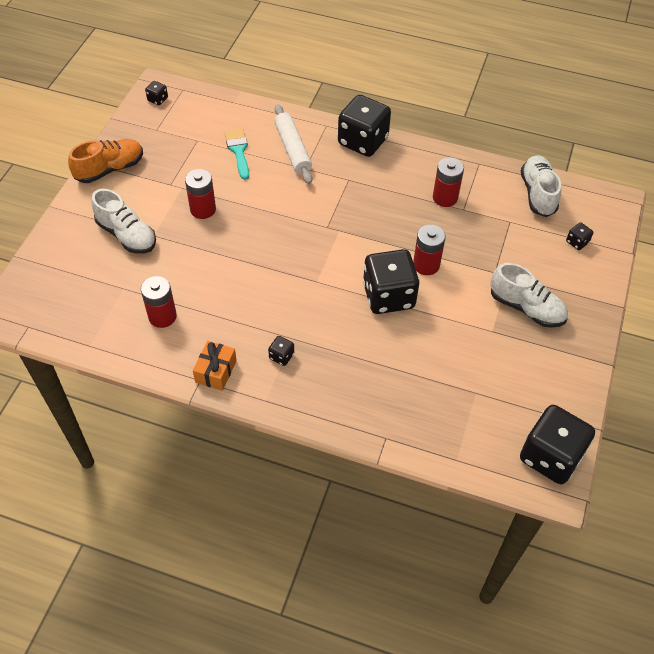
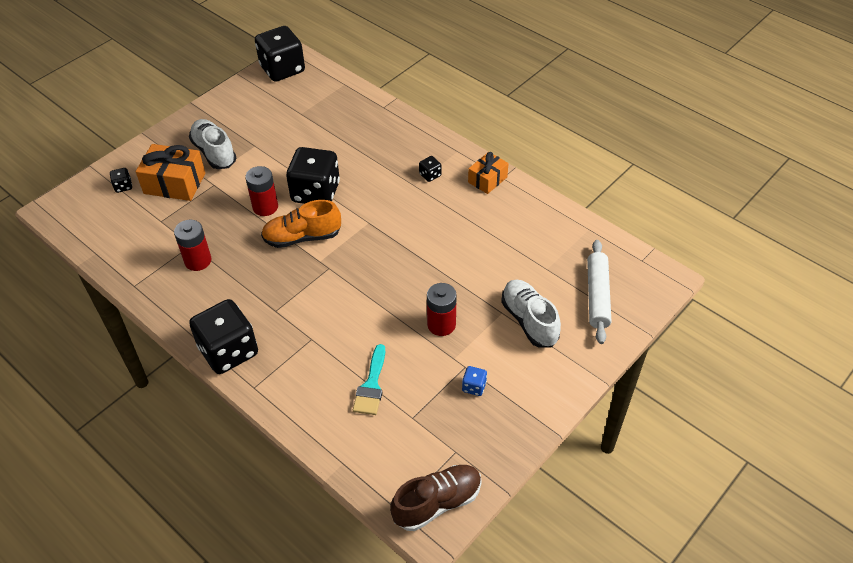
camera: 155 degrees left, 5 degrees down
(110, 169) = (527, 409): orange shoe -> orange shoe (302, 237)
(157, 172) = (474, 387): none -> blue dice
(158, 99) = (437, 503): black dice -> brown shoe
(162, 316) = (517, 233): red battery -> none
(292, 149) = (310, 367): white rolling pin -> white rolling pin (597, 296)
(533, 261) = (174, 183): none -> orange gift
(538, 193) = (110, 237): white shoe -> none

